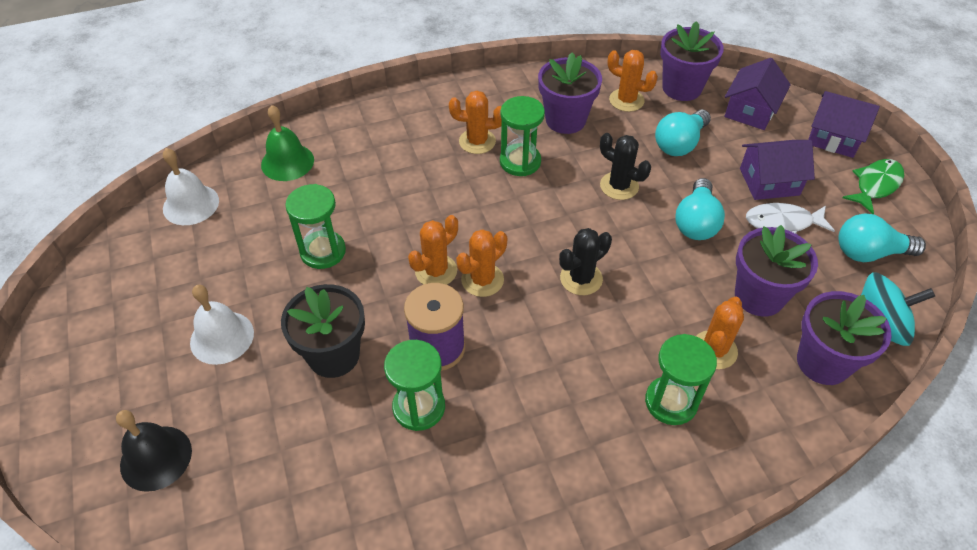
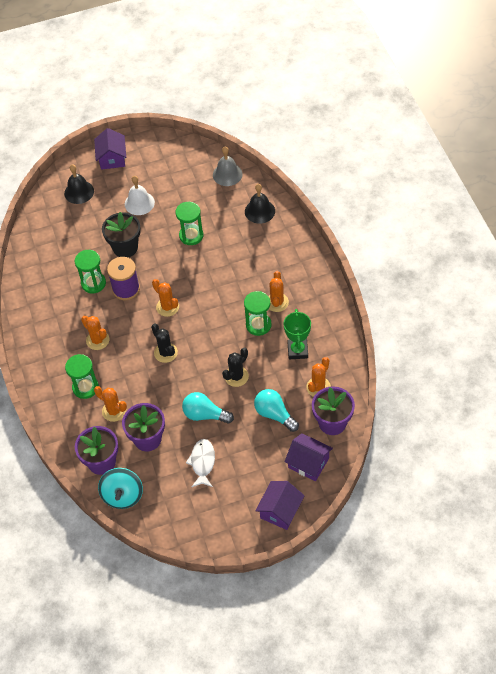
camera: 95 degrees right, 5 degrees up
(191, 204) = (227, 174): white bell -> grey bell
(287, 162) = (259, 211): green bell -> black bell
(436, 271) = (175, 286): orange cactus -> orange cactus (97, 340)
(565, 120) = (297, 350): purple flower pot -> green trophy
(769, 182) = (238, 461): purple house -> purple house (112, 158)
(869, 253) = (176, 505): turquoise light bulb -> none
(875, 185) = (233, 525): green fish -> none

